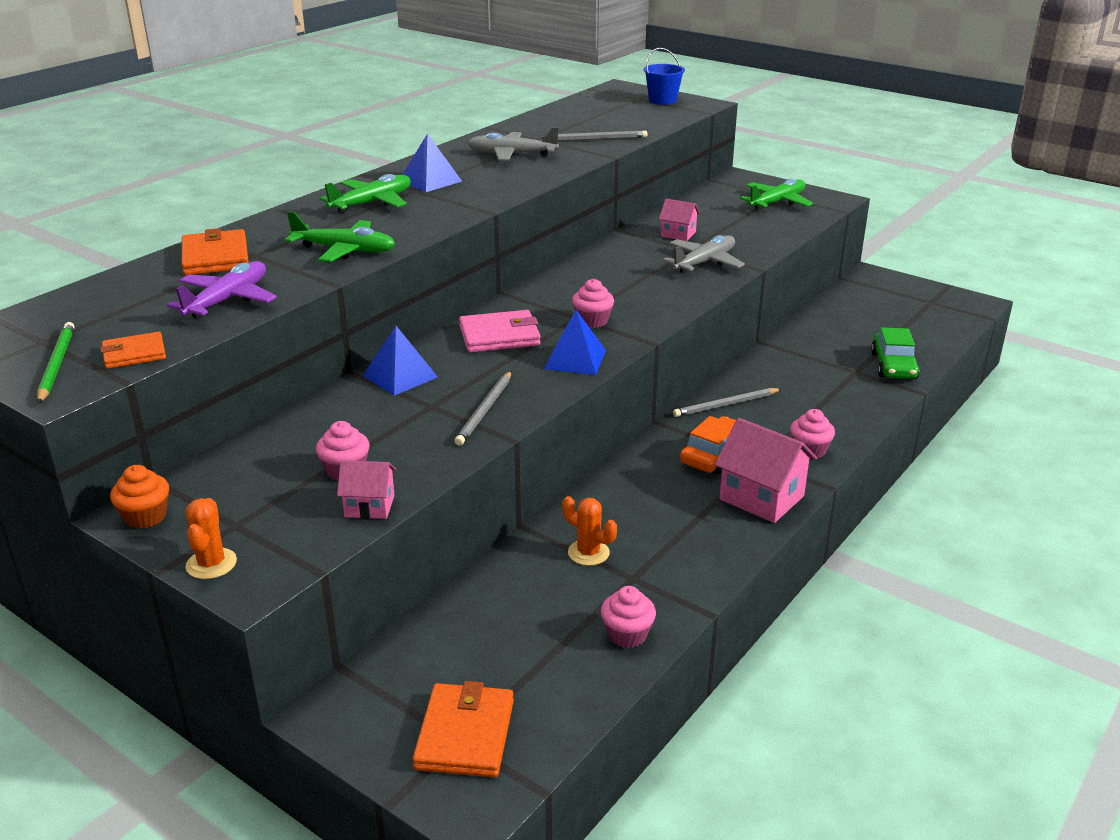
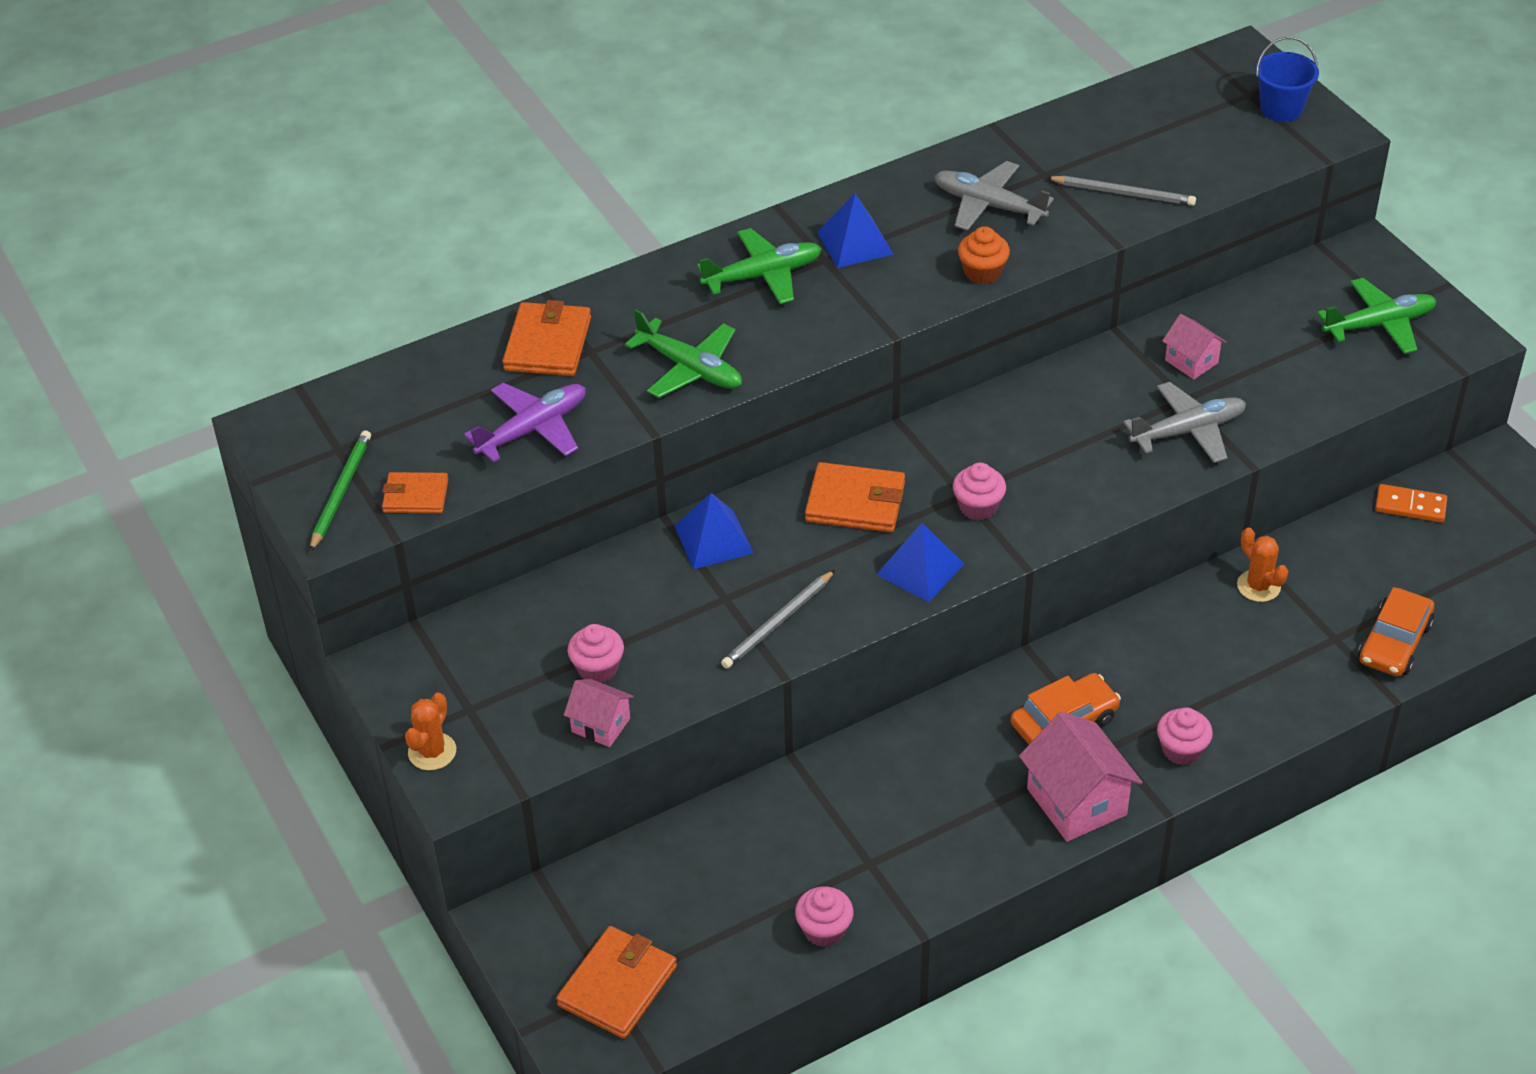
camera: 25 degrees right, 15 degrees up
(145, 517) = (393, 671): orange cupcake -> orange cupcake (982, 272)
(499, 336) = (855, 502): pink wallet -> orange wallet
(588, 553) = (842, 815): orange cactus -> orange cactus (1258, 586)
(725, 405) = (1128, 645): grey pencil -> none
(841, 304) = (1410, 506): none -> orange domino
(893, 366) = (1394, 642): green car -> orange car

